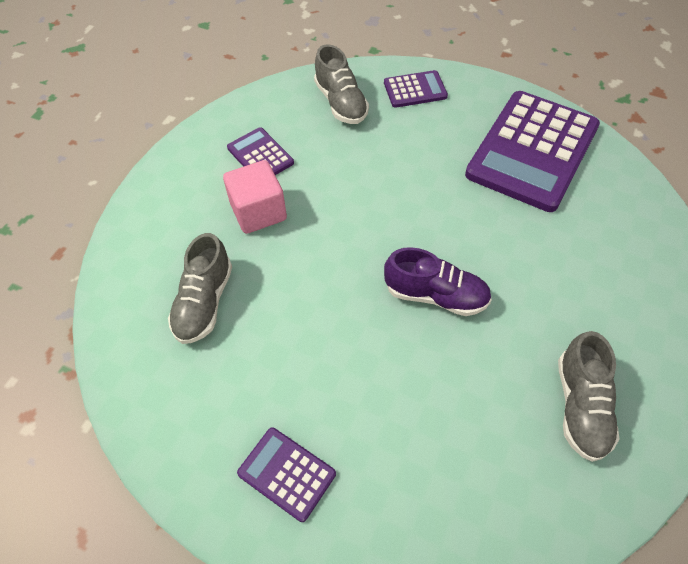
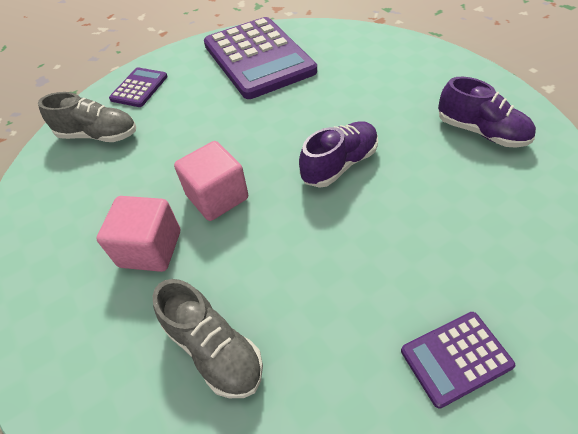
camera: 55 degrees left, 5 degrees down
(260, 155) = (88, 217): purple calculator -> none
(334, 224) = (217, 197): none -> pink cube
(580, 406) = (480, 132): grey shoe -> purple shoe

